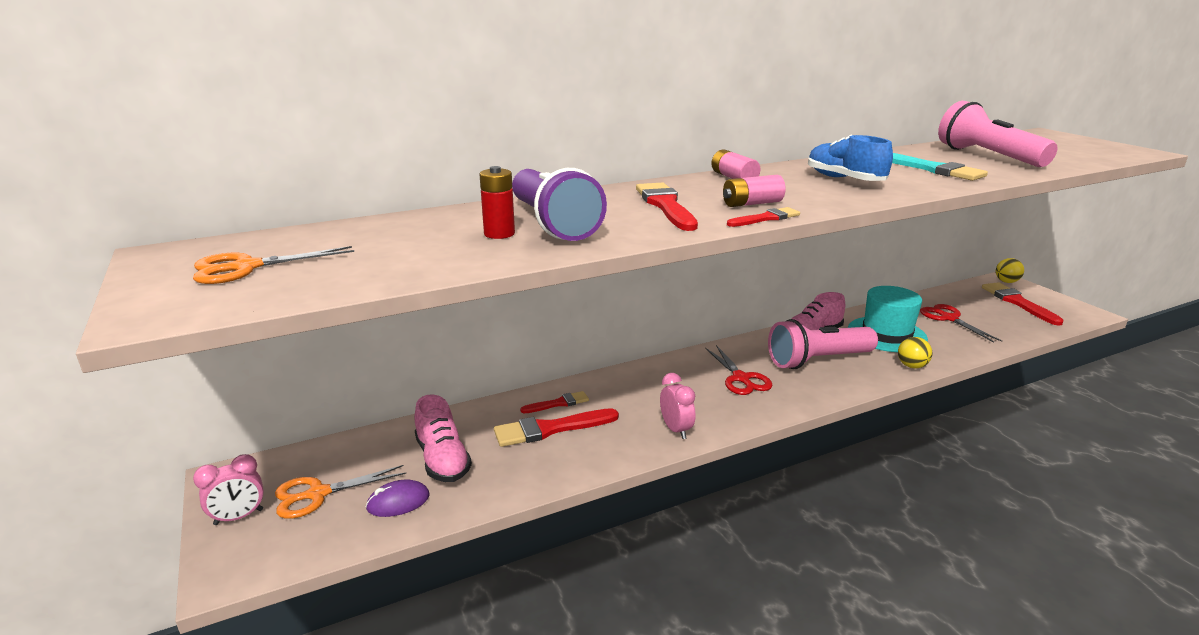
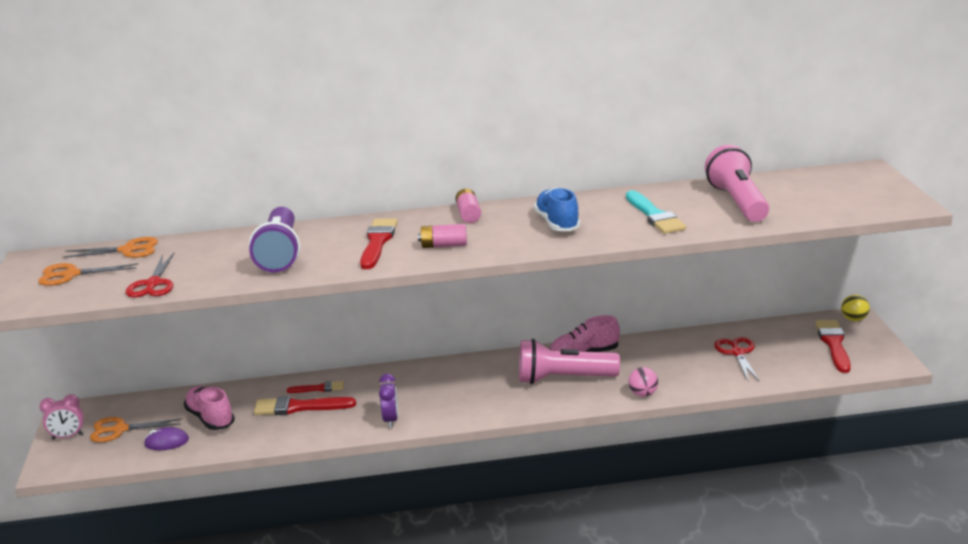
camera: 20 degrees right, 0 degrees up
(320, 234) = (128, 250): none -> orange scissors
(442, 460) = (210, 418): pink shoe -> pink shoe turned 150 degrees clockwise
(499, 234) = (237, 260): red battery -> none
(676, 430) = (391, 420): pink clock -> purple clock
(741, 378) = (480, 386): red scissors -> red scissors (153, 284)
(765, 218) = (433, 262): red brush -> none
(886, 334) = (655, 362): turquoise hat -> none
(911, 366) = (643, 394): yellow ball -> pink ball

